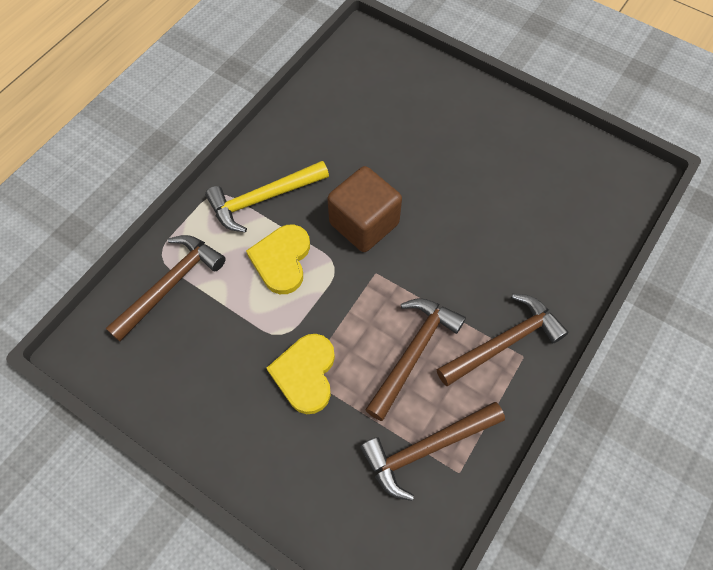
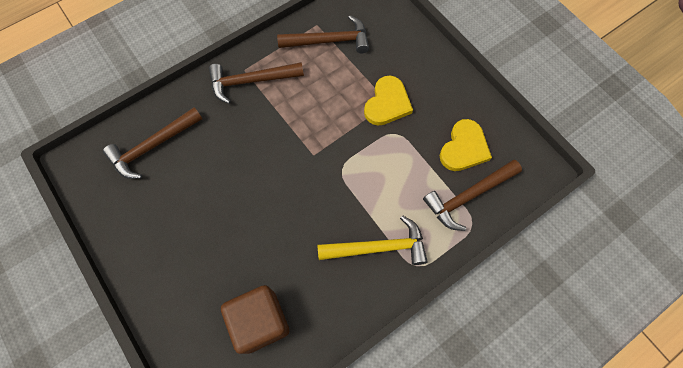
camera: 160 degrees left, 5 degrees up
(282, 260) = (379, 188): yellow heart -> yellow heart (464, 148)
(364, 223) = (305, 196): brown cube -> brown cube (260, 321)
(414, 353) = (312, 93): brown hammer -> brown hammer (152, 146)

